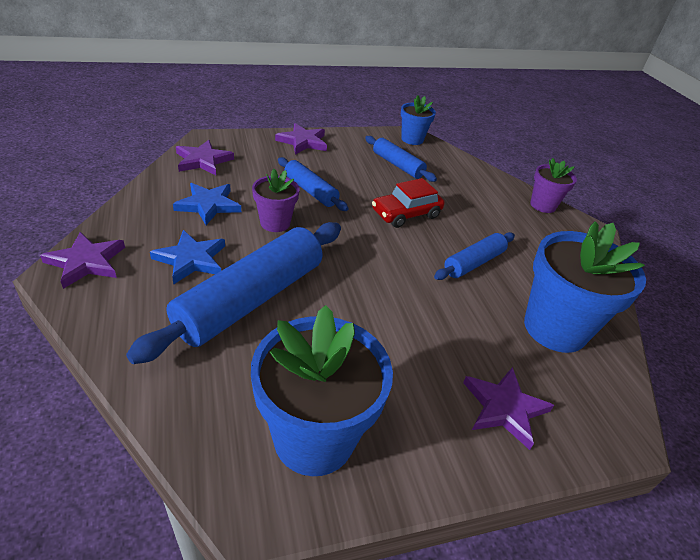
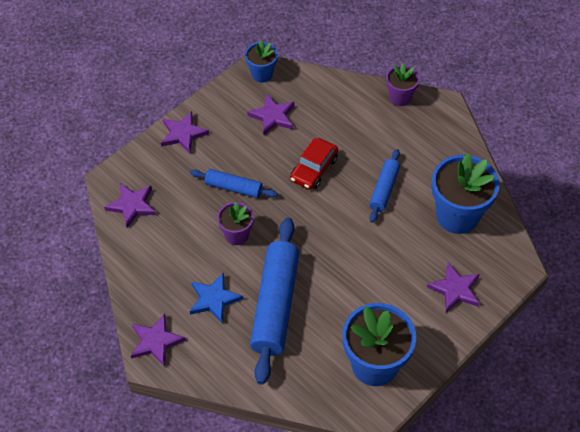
camera: 25 degrees left, 15 degrees up
(208, 205) = (179, 247): blue star -> none
(397, 165) = (272, 116): blue rolling pin -> purple star

